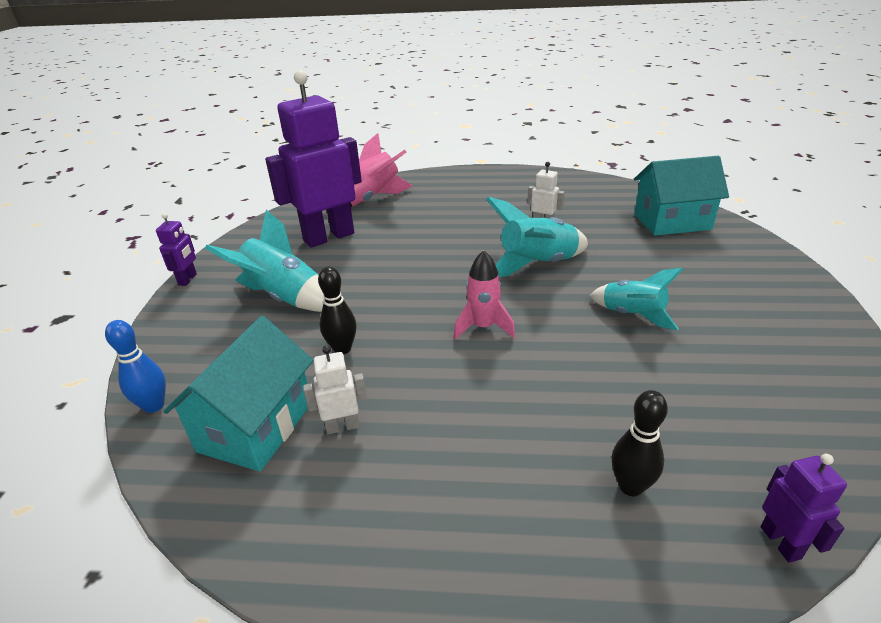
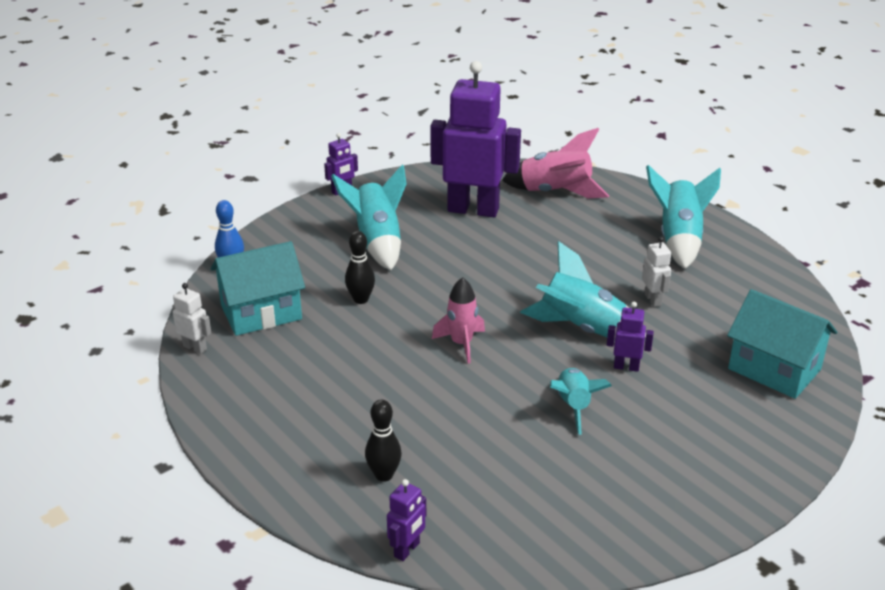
camera: 45 degrees right, 0 degrees up
(342, 426) = (298, 342): white robot -> white robot (195, 347)
(492, 188) = (679, 239): none -> turquoise rocket
(607, 270) = (626, 367): none -> purple robot

